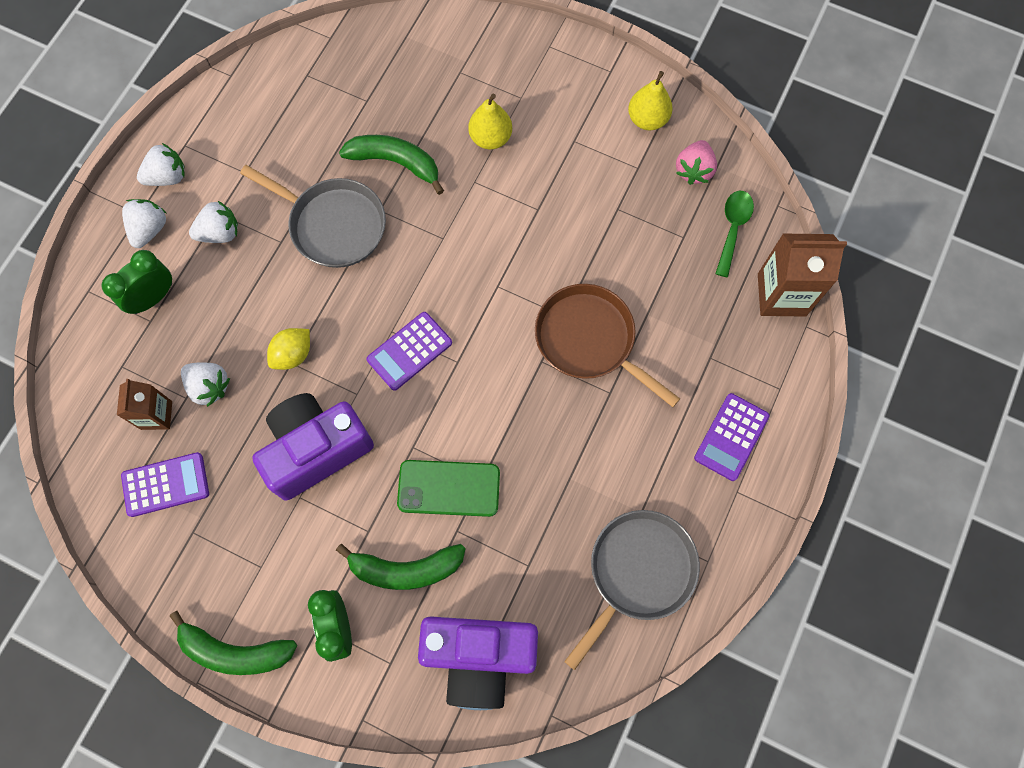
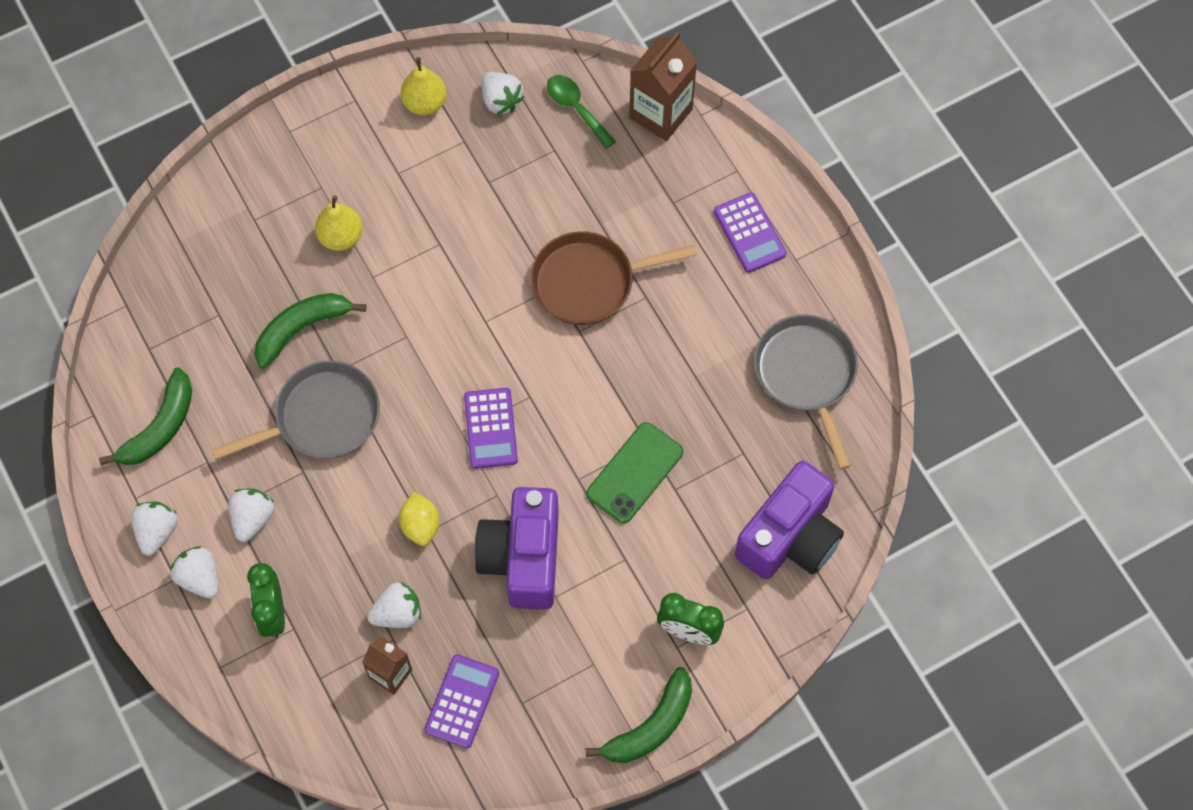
camera: 55 degrees left, 5 degrees down
(405, 569) = (678, 549): green banana -> green banana (160, 427)
(694, 170) = (501, 101): pink strawberry -> white strawberry

